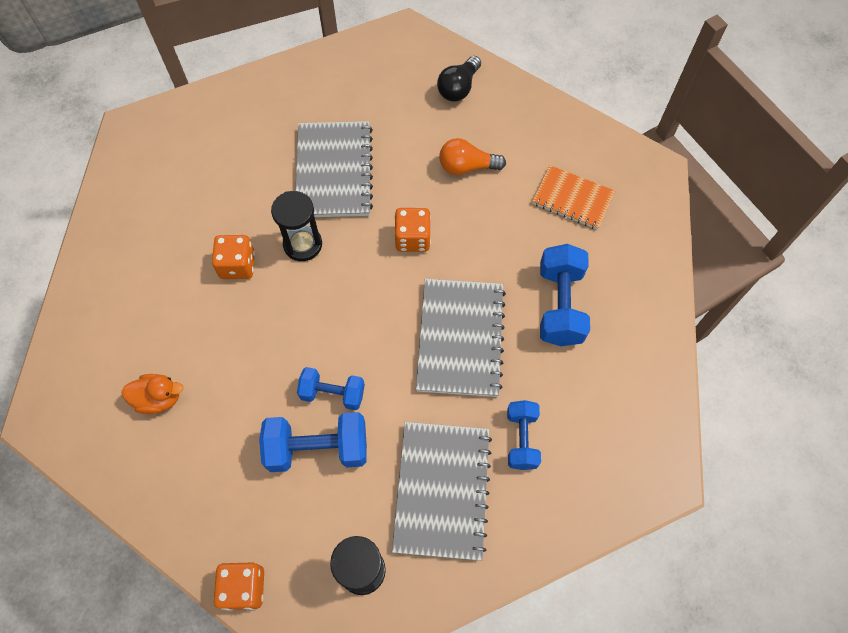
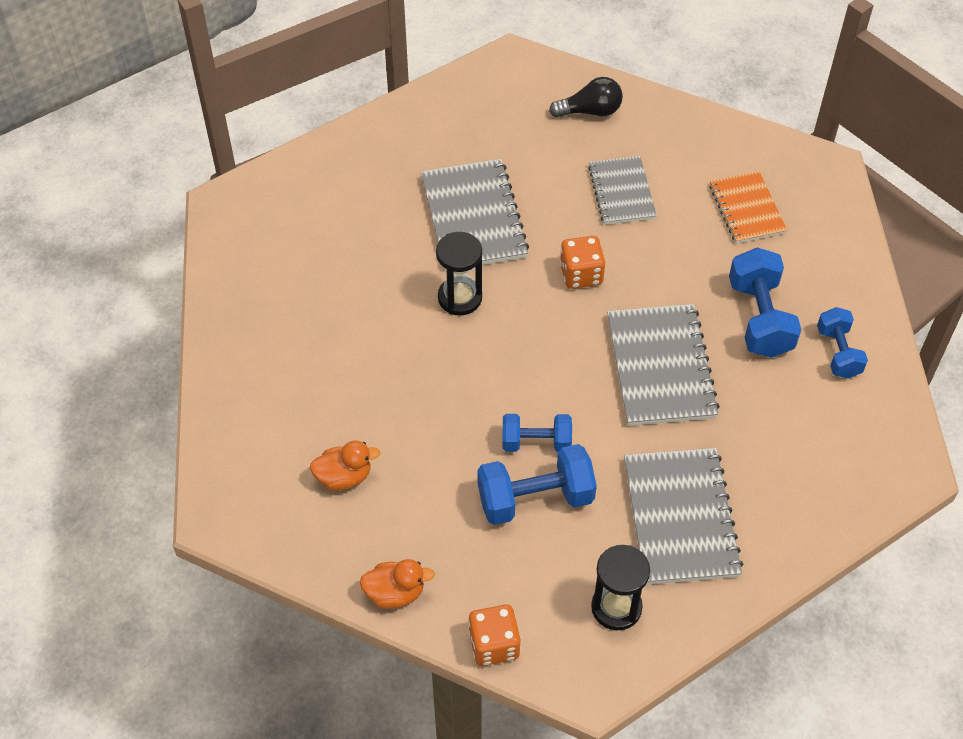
camera: 10 degrees left, 10 degrees down
(171, 520) = (395, 593): none -> orange duck
(237, 265) = (392, 329): orange dice -> none
(458, 88) = (590, 111): black light bulb -> black light bulb turned 120 degrees counterclockwise
(467, 167) = (621, 192): orange light bulb -> grey notebook
(521, 439) = (752, 455): blue dumbbell -> blue dumbbell (838, 352)
(572, 199) = (746, 209): orange notebook -> orange notebook turned 60 degrees clockwise

